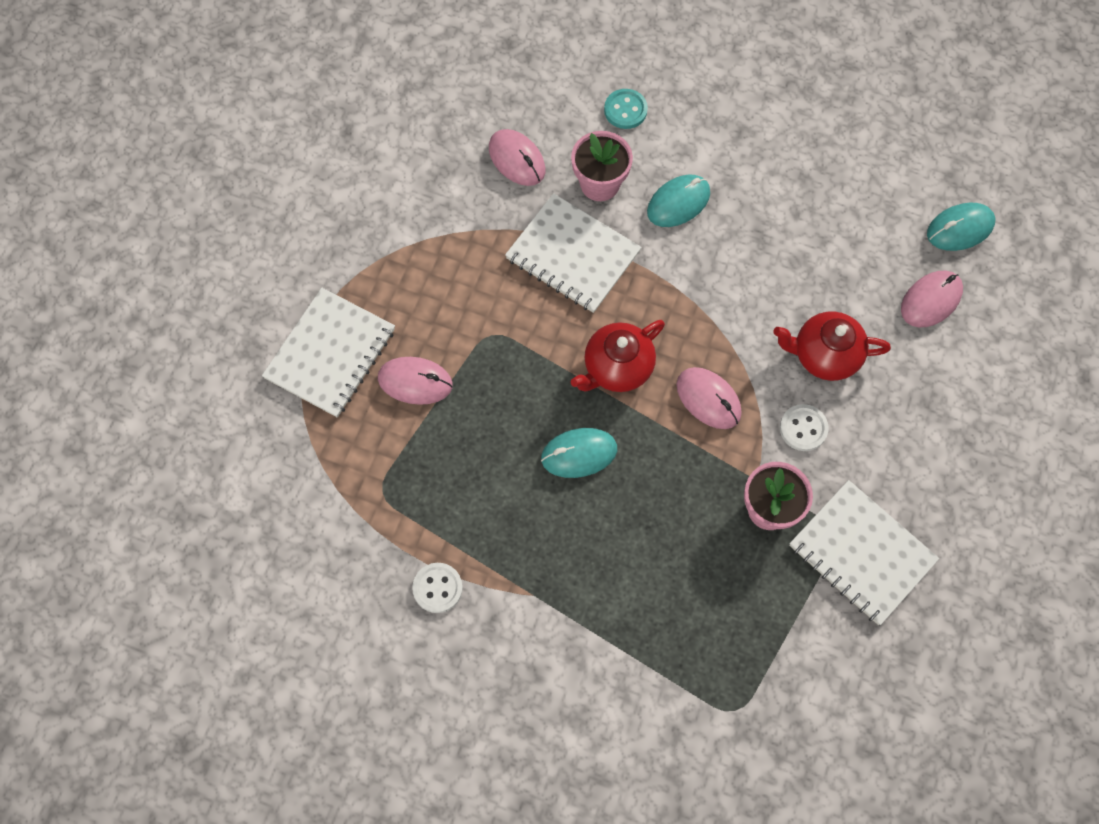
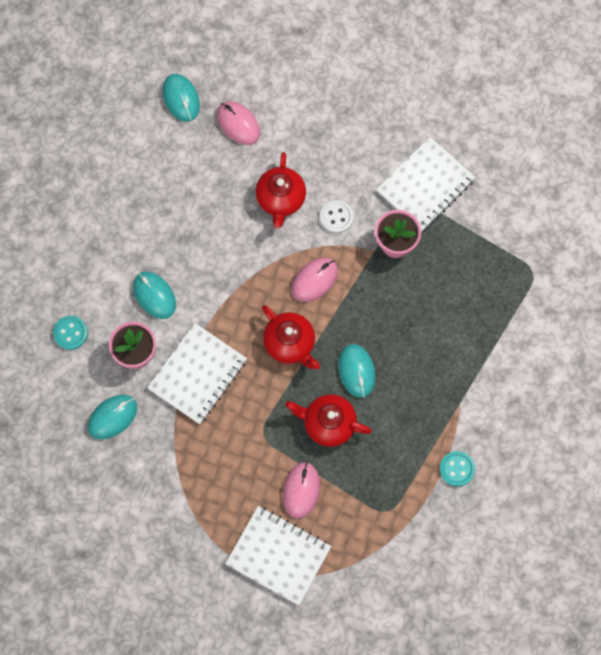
camera: 90 degrees left, 5 degrees up
(437, 588) = (457, 469): white button -> turquoise button
(505, 416) = (328, 423): none -> red teapot
(517, 159) = (112, 417): pink mouse -> turquoise mouse

